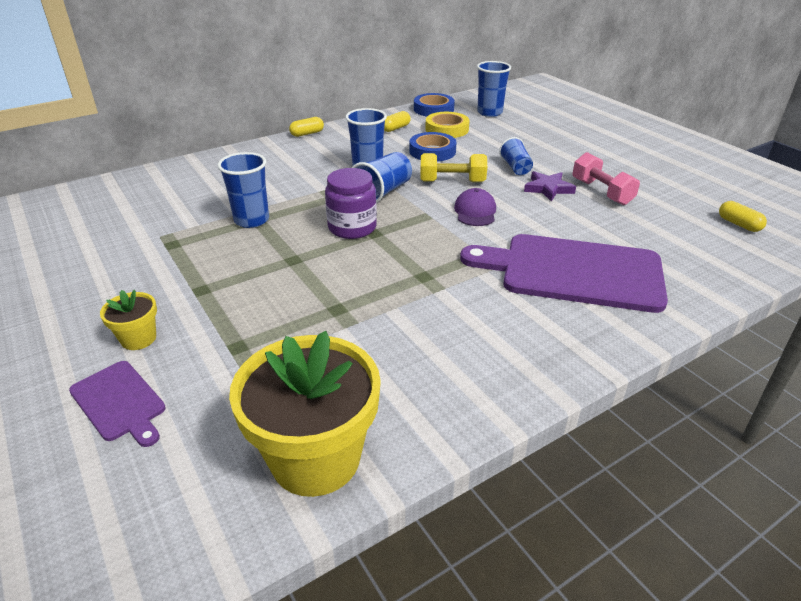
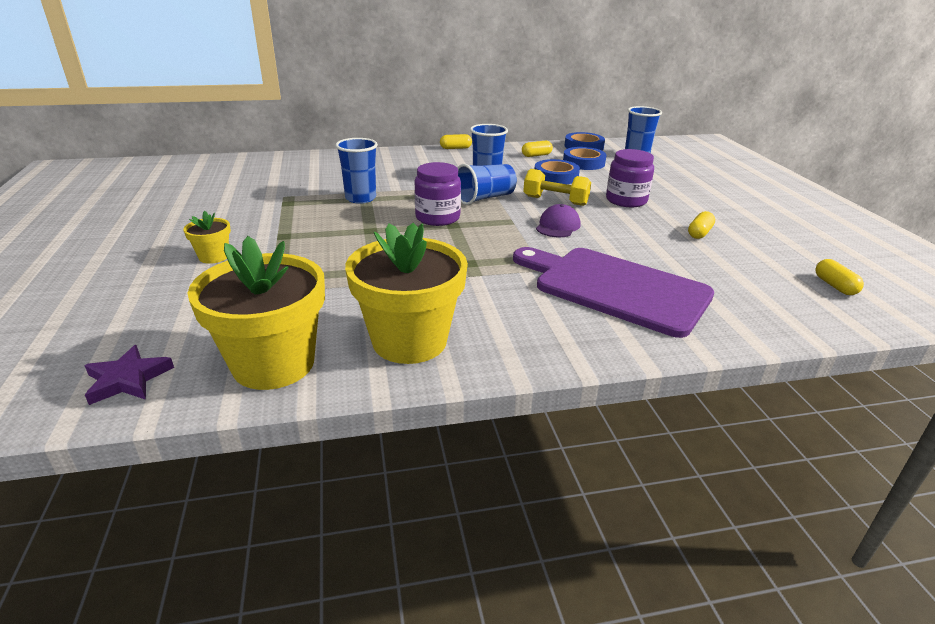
camera: 20 degrees right, 5 degrees down
(120, 402) = (168, 292): purple cutting board -> none
(432, 386) = (409, 341): none -> yellow flower pot
(447, 129) = (583, 163): yellow tape -> blue tape
(515, 167) = (626, 200): blue cup -> purple jar
(548, 188) = (645, 221): purple star -> purple star (128, 379)
(601, 192) = (699, 233): pink dumbbell -> yellow capsule

